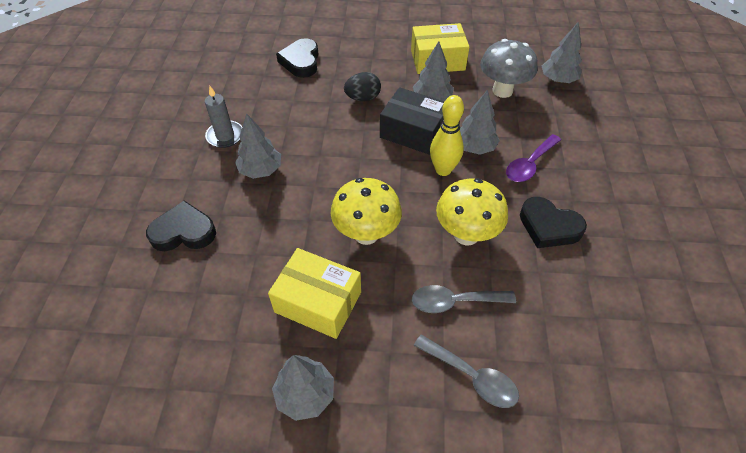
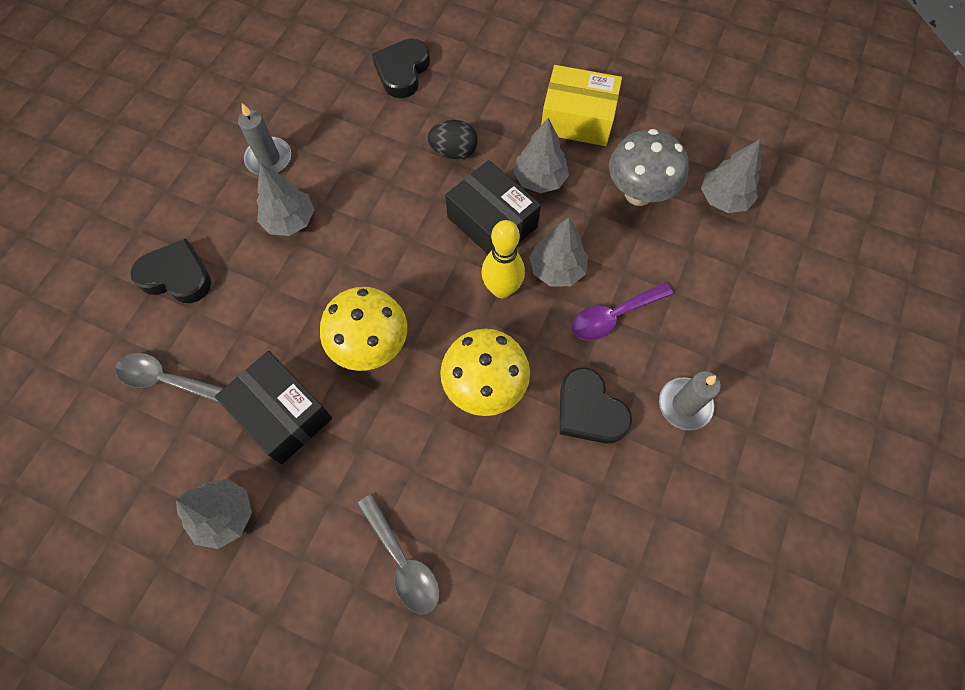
camera: 20 degrees right, 15 degrees up
(318, 302) = (282, 413): yellow box -> black box
(454, 302) = (428, 467): grey spoon -> grey spoon (166, 380)
(610, 203) = (684, 405): none -> grey candle

